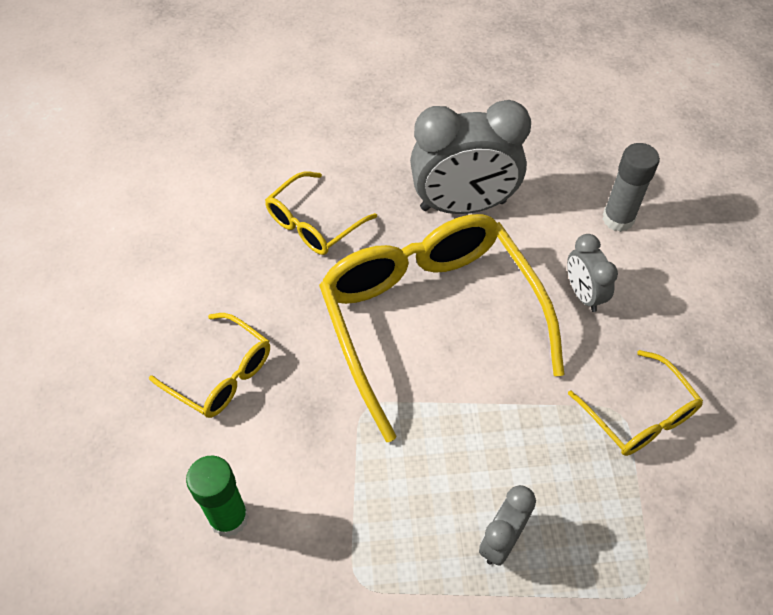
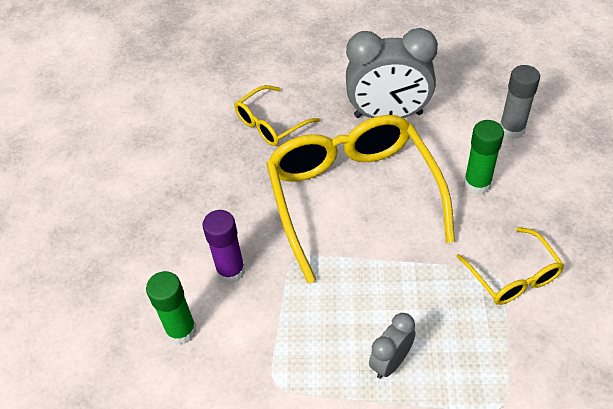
camera: 10 degrees right, 5 degrees down
(222, 375) = (188, 228): yellow glasses -> none
(284, 430) = (231, 271): none -> purple glue stick
(583, 294) = (477, 184): grey clock -> green glue stick

